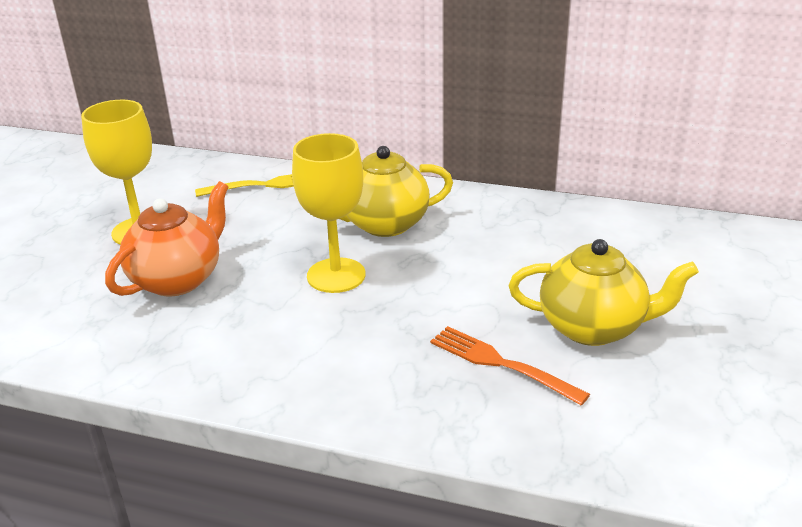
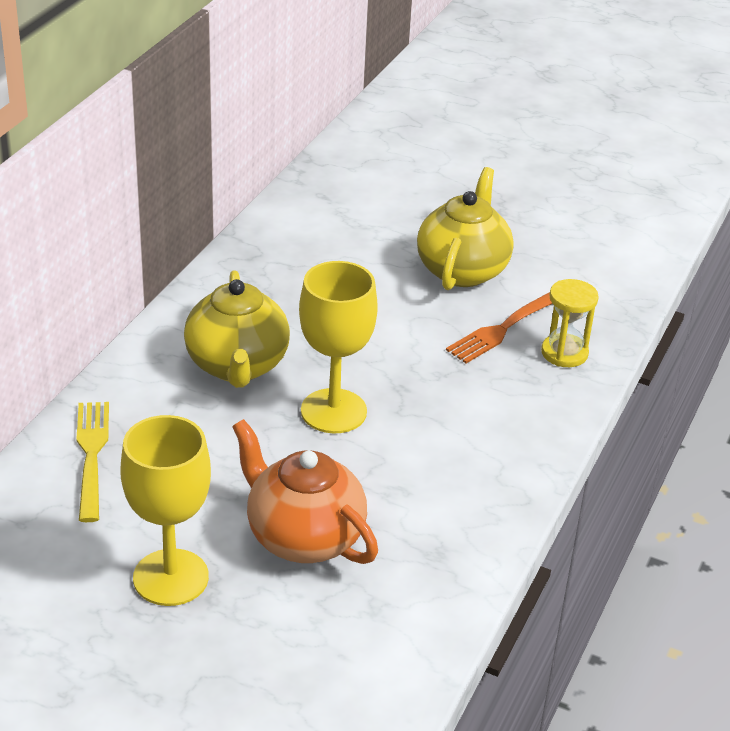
camera: 85 degrees left, 5 degrees up
(475, 412) = (564, 353): none -> yellow hourglass

